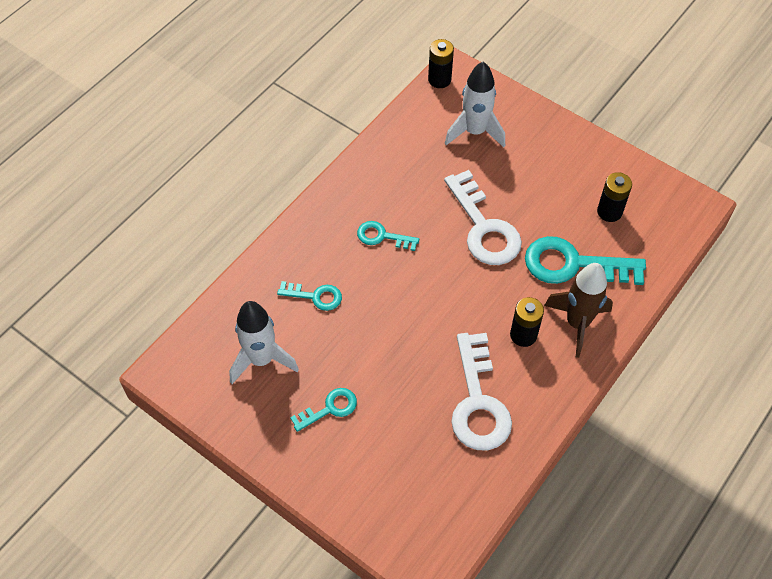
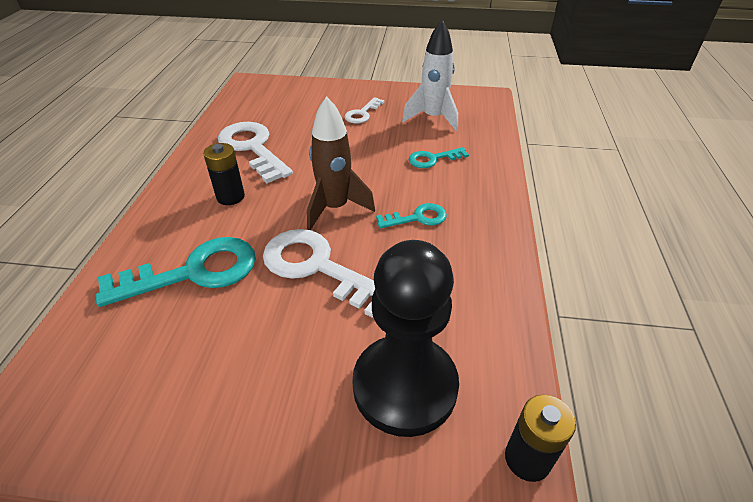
camera: 150 degrees right, 15 degrees down
(329, 408) = (362, 113): turquoise key -> white key
(475, 132) = (405, 386): white rocket -> black pawn
(577, 323) = (177, 223): brown rocket -> brown rocket (335, 208)
(609, 212) = (156, 354): black battery -> none

